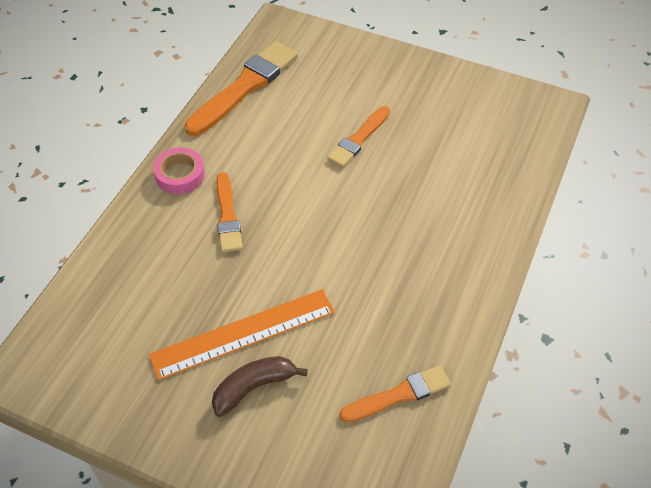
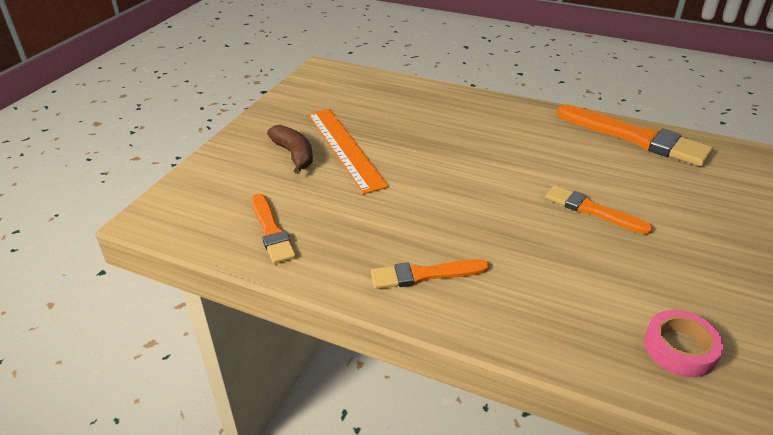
camera: 90 degrees right, 15 degrees down
(180, 175) = (508, 111): pink tape -> pink tape (680, 348)
(227, 216) = (467, 136): orange brush -> orange brush (425, 275)

